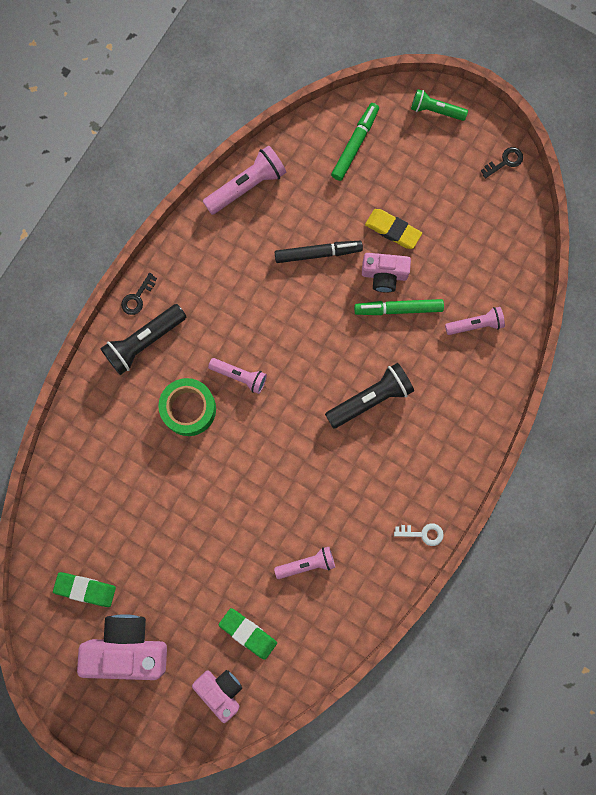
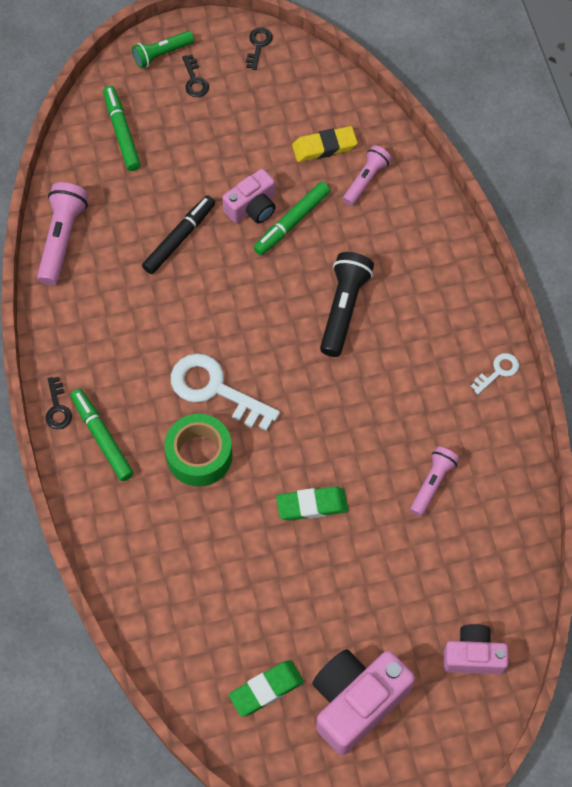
camera: 45 degrees left, 15 degrees down
(144, 342) = (102, 437): black flashlight -> green marker
(239, 376) = (215, 390): pink flashlight -> white key
(248, 633) = (445, 586): green eraser -> green eraser (312, 505)
(393, 230) = (223, 168): yellow eraser -> yellow eraser (324, 147)
(438, 149) = (194, 80): none -> black key

